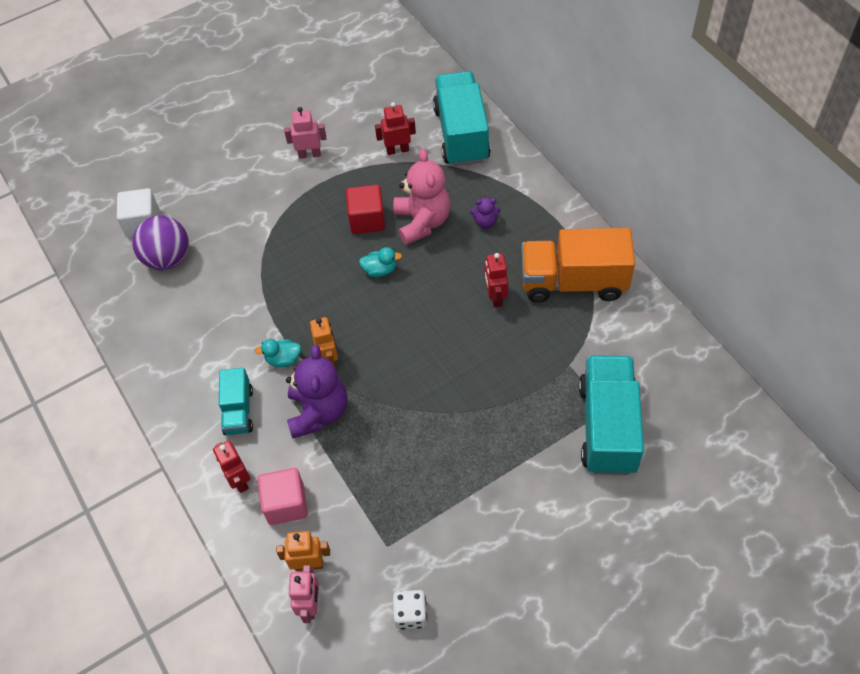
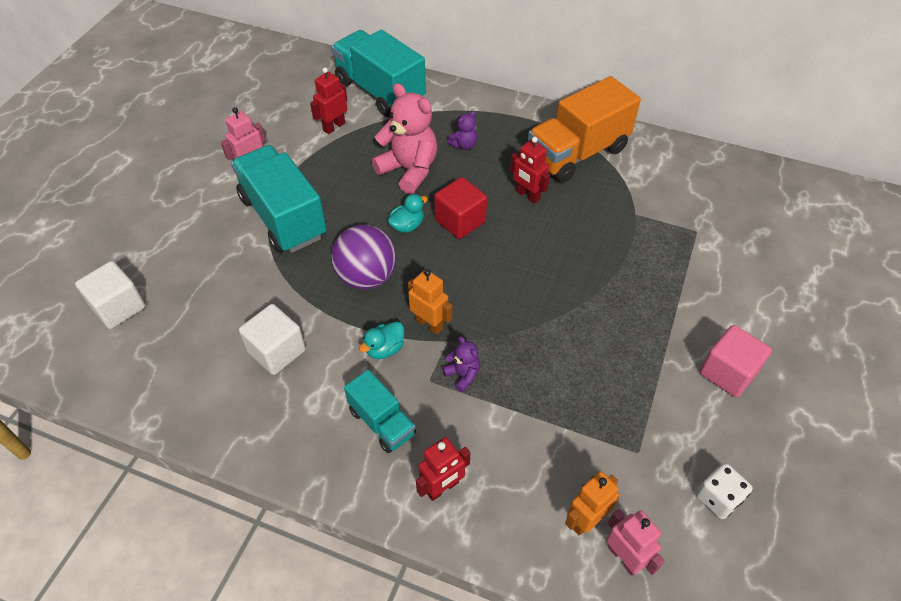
camera: 40 degrees left, 5 degrees down
(167, 258) = (176, 325): purple ball -> purple ball (366, 277)
(214, 317) = (277, 351): none -> white cube
(239, 480) = (442, 488): red robot -> red robot turned 60 degrees counterclockwise
(286, 504) = (510, 478): pink cube -> pink cube (728, 372)
(318, 412) = (462, 375): purple teddy bear -> purple teddy bear, size x0.47
(367, 220) = (357, 192): red cube -> red cube (460, 221)
(607, 427) = (711, 243): turquoise truck -> turquoise truck (283, 217)

